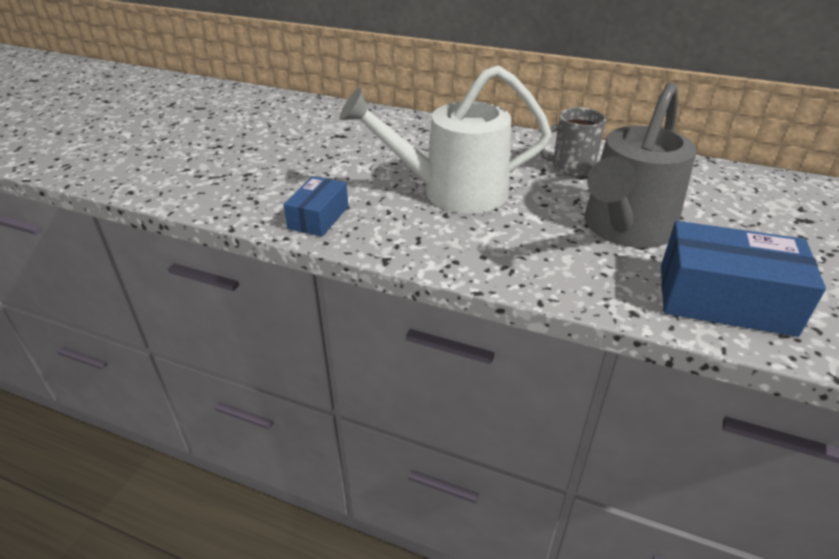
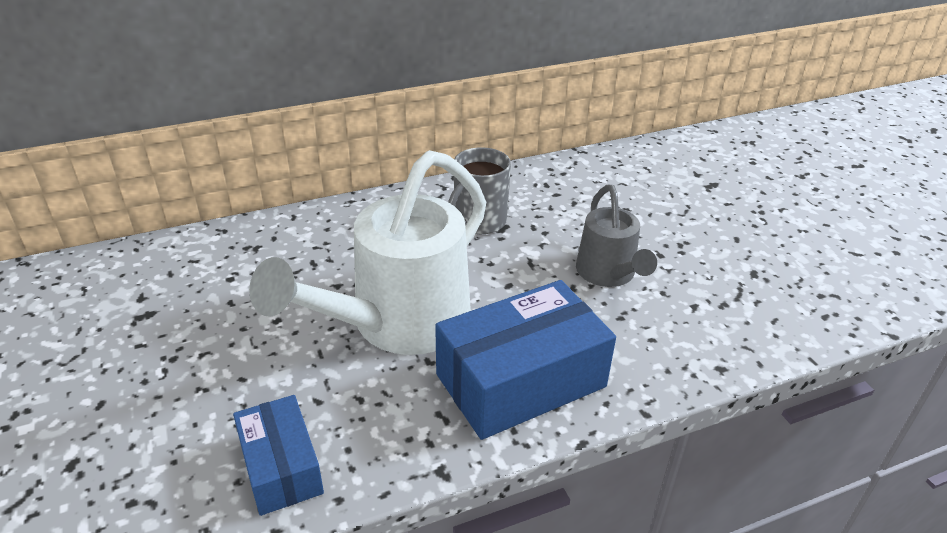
camera: 45 degrees left, 0 degrees up
(624, 229) = (608, 274): grey watering can -> grey watering can, size x0.55
(724, 299) = (757, 306): blue box -> blue box (521, 380)

